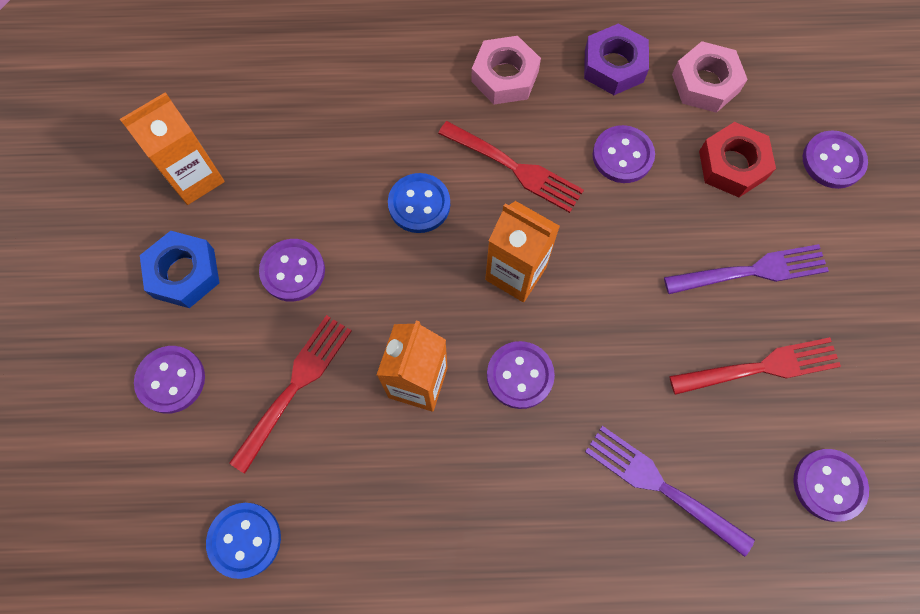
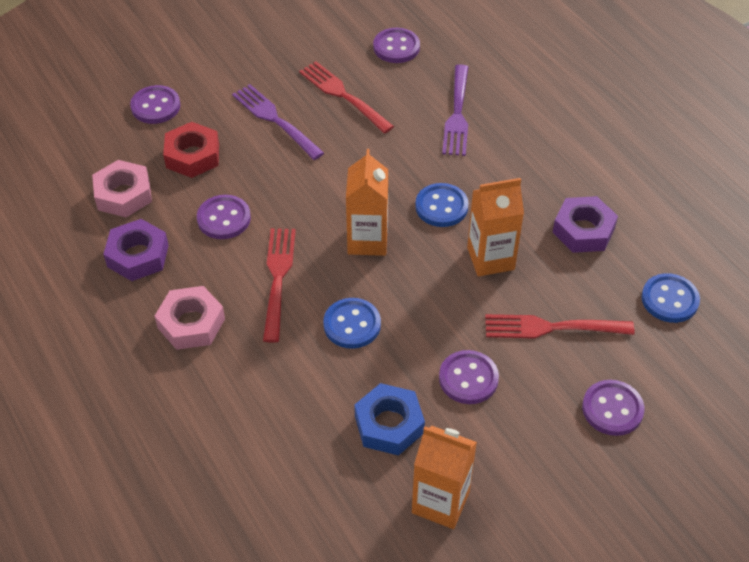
camera: 120 degrees left, 20 degrees down
(184, 273) = (528, 454): blue nut -> blue nut (389, 424)
(394, 513) = (583, 230): none -> purple nut
(520, 375) = (441, 207): purple button -> blue button

